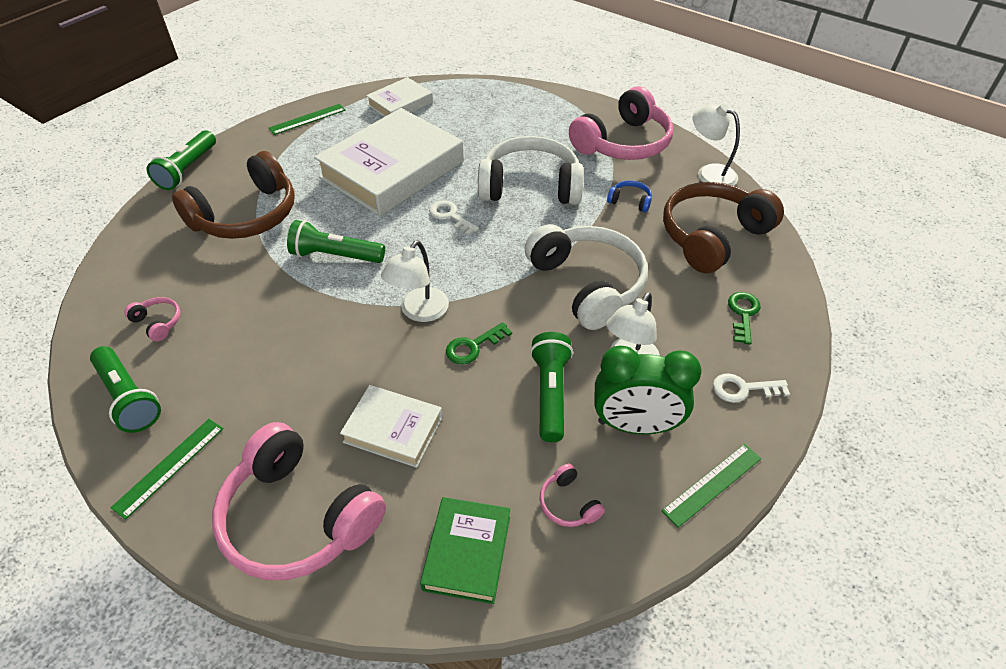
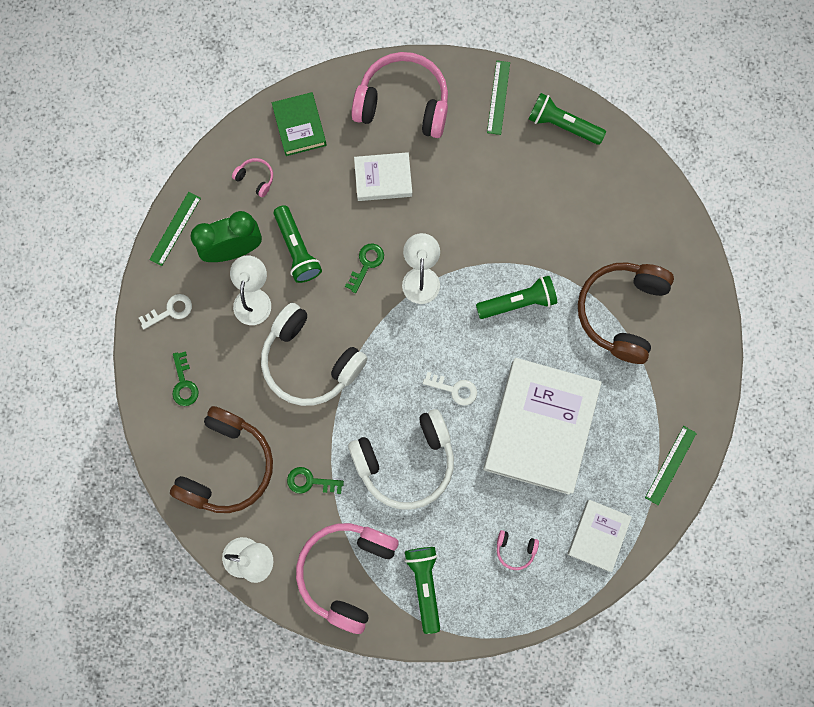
camera: 155 degrees right, 30 degrees up
(158, 322) = (596, 184): pink headphones -> pink headphones (515, 549)
(188, 169) = (718, 342): green flashlight -> green flashlight (424, 585)
(630, 201) = (310, 481): blue headphones -> green key

